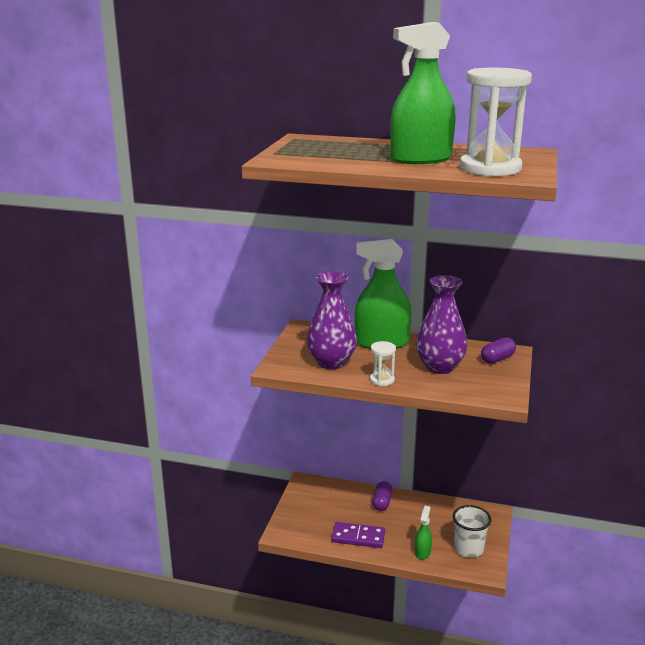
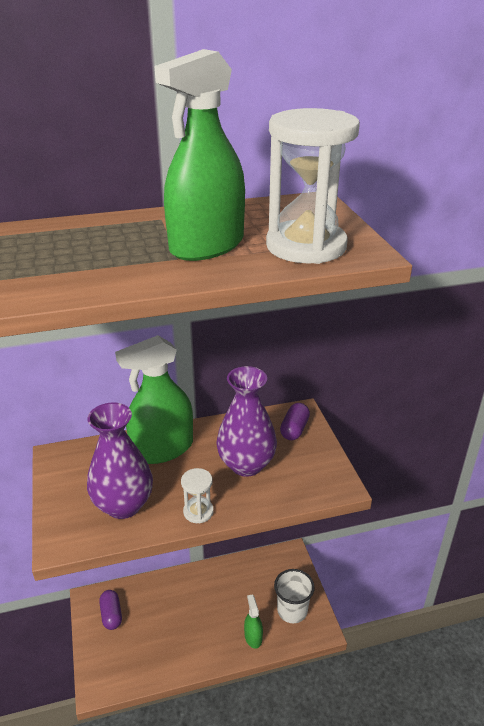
camera: 30 degrees left, 10 degrees up
(358, 537) = (182, 650): purple domino -> none
(382, 502) = (183, 590): purple capsule -> purple capsule (111, 615)

